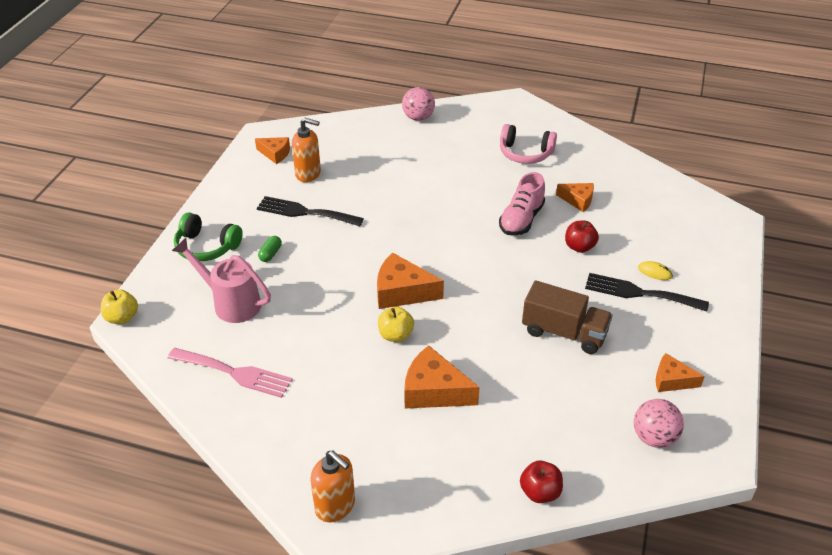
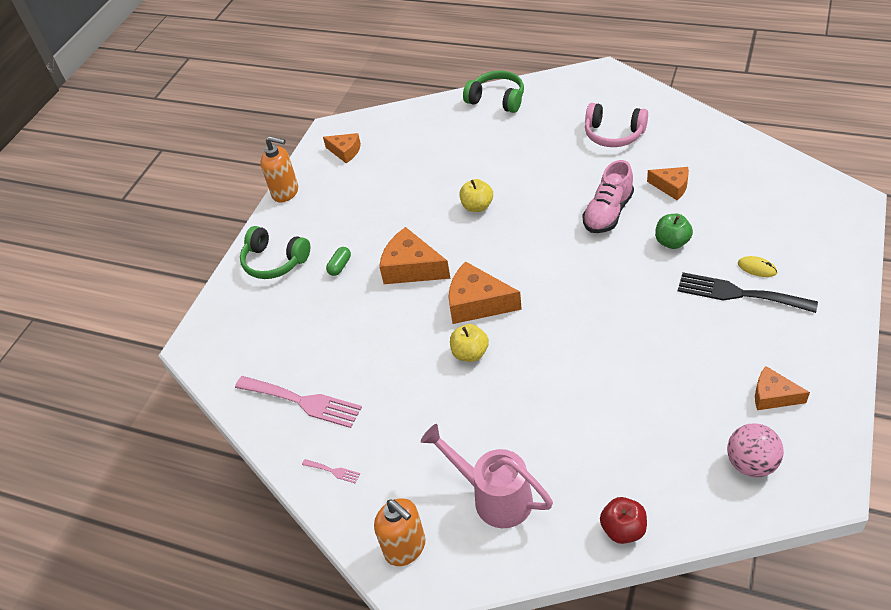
camera: 10 degrees right, 5 degrees up
(122, 318) = (190, 344): yellow apple -> yellow apple (477, 206)
(231, 303) = (299, 323): pink watering can -> pink watering can (494, 497)
(265, 436) = (333, 471): none -> pink fork
(305, 212) = (376, 217): black fork -> none
(308, 174) = (379, 172): orange soap dispenser -> orange soap dispenser (285, 192)
(418, 117) = (497, 99): pink ball -> green headphones
(434, 390) = (510, 415): orange cheese -> orange cheese (411, 268)
(564, 332) = (653, 344): brown truck -> none
(579, 247) = (672, 242): red apple -> green apple

